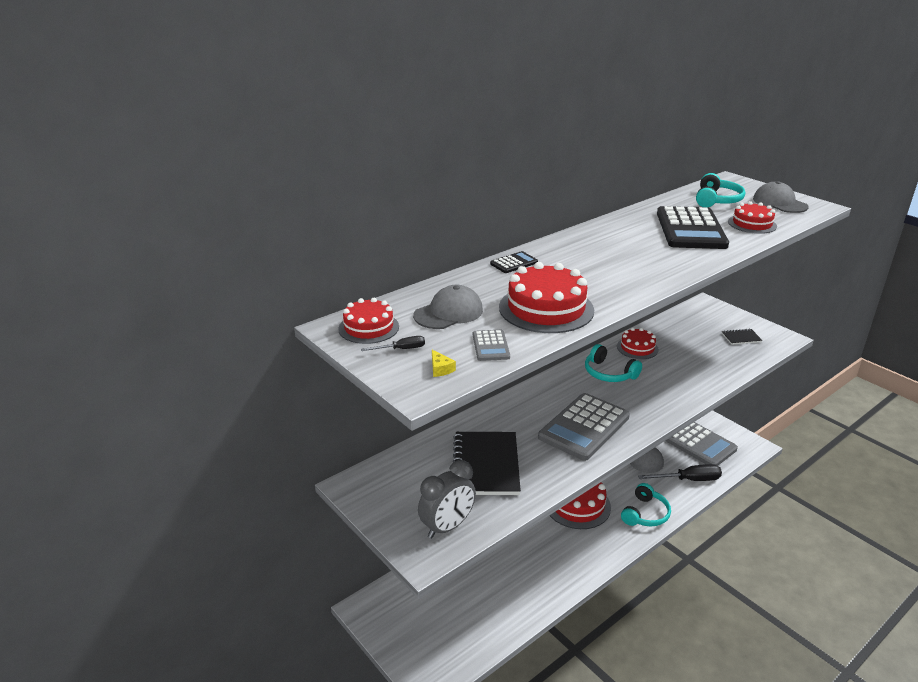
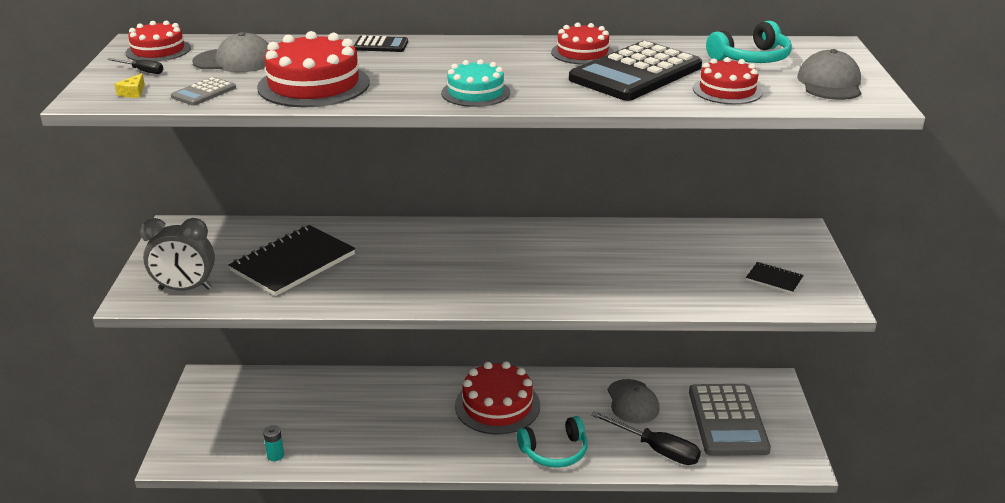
camera: 40 degrees right, 0 degrees up
(496, 628) = (275, 455): none -> turquoise battery
(584, 427) = (431, 276): grey calculator -> none
(609, 373) = (545, 245): turquoise headphones -> none
(637, 348) = (623, 237): red cake -> red cake (582, 53)
(647, 274) = (475, 93): none -> turquoise cake

